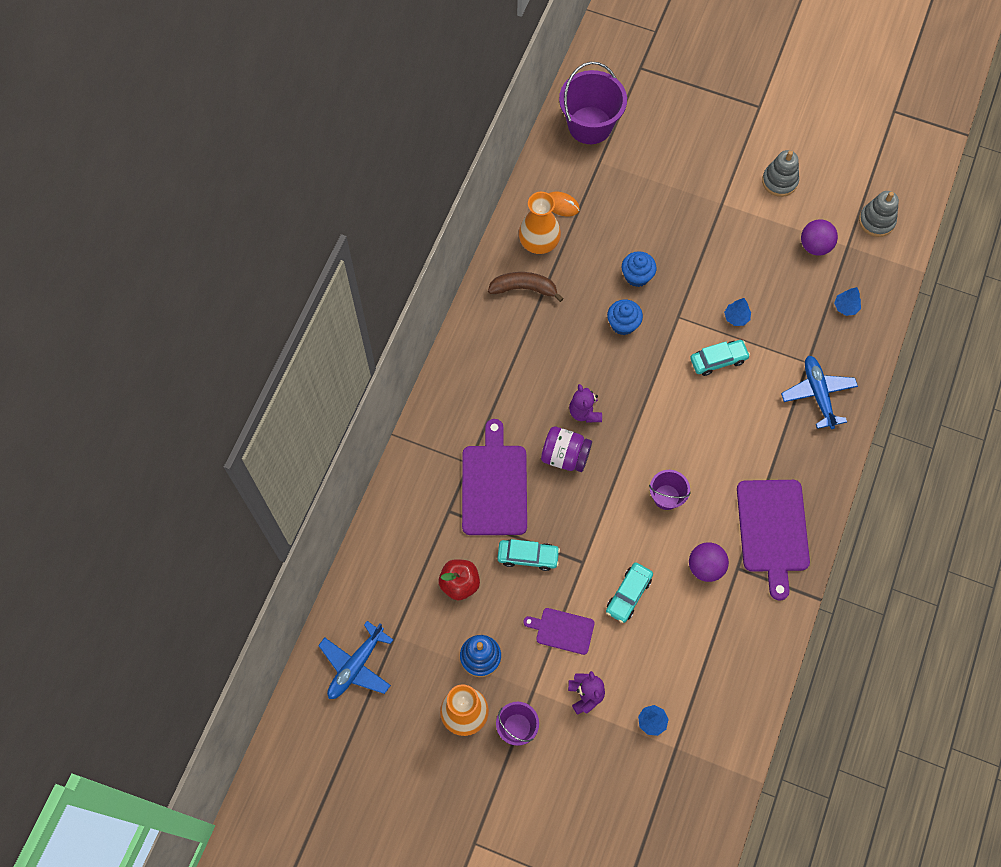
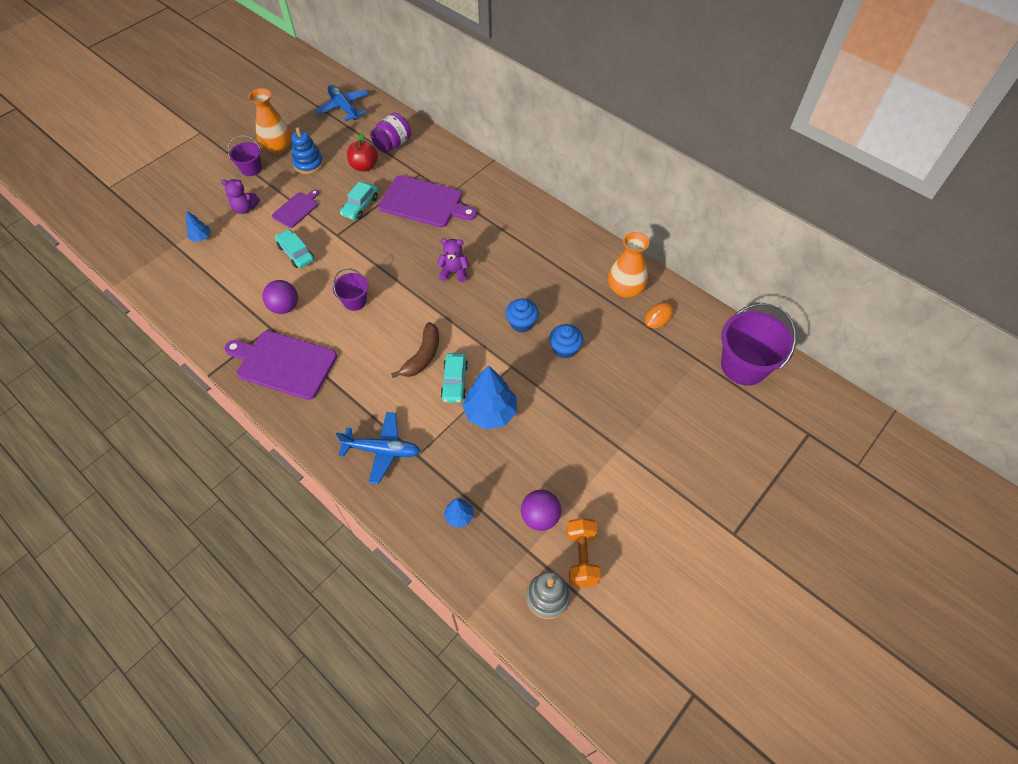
camera: 110 degrees right, 10 degrees down
(524, 288) = (583, 266): brown banana -> brown banana (422, 356)
(565, 456) = (424, 249): purple jar -> purple jar (393, 144)
(736, 317) = (490, 412): blue tree -> blue tree, size x2.01
(779, 181) = (630, 514): grey stacking toy -> none
(833, 206) = (581, 557): none -> orange dumbbell

